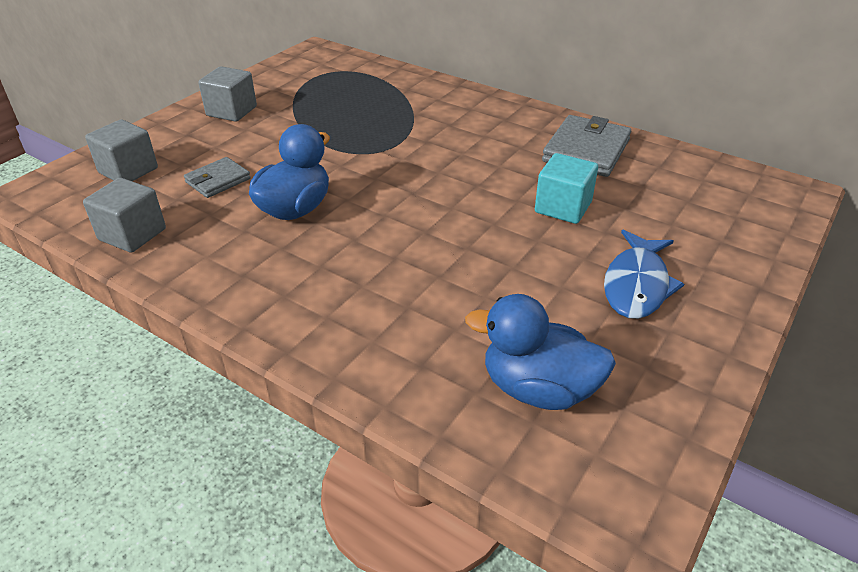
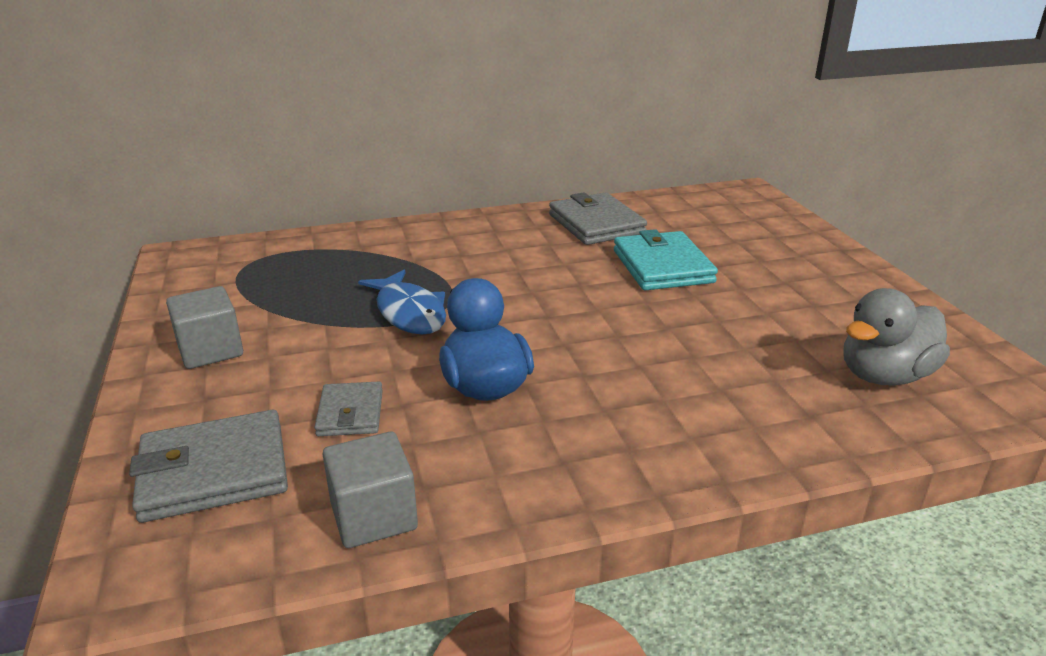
camera: 50 degrees left, 10 degrees down
(128, 170) = (214, 471): grey cube -> grey wallet
(538, 389) = (884, 376): blue duck -> grey duck
(563, 207) = (662, 266): turquoise cube -> turquoise wallet
(637, 285) = (795, 285): blue fish -> blue fish (409, 313)

